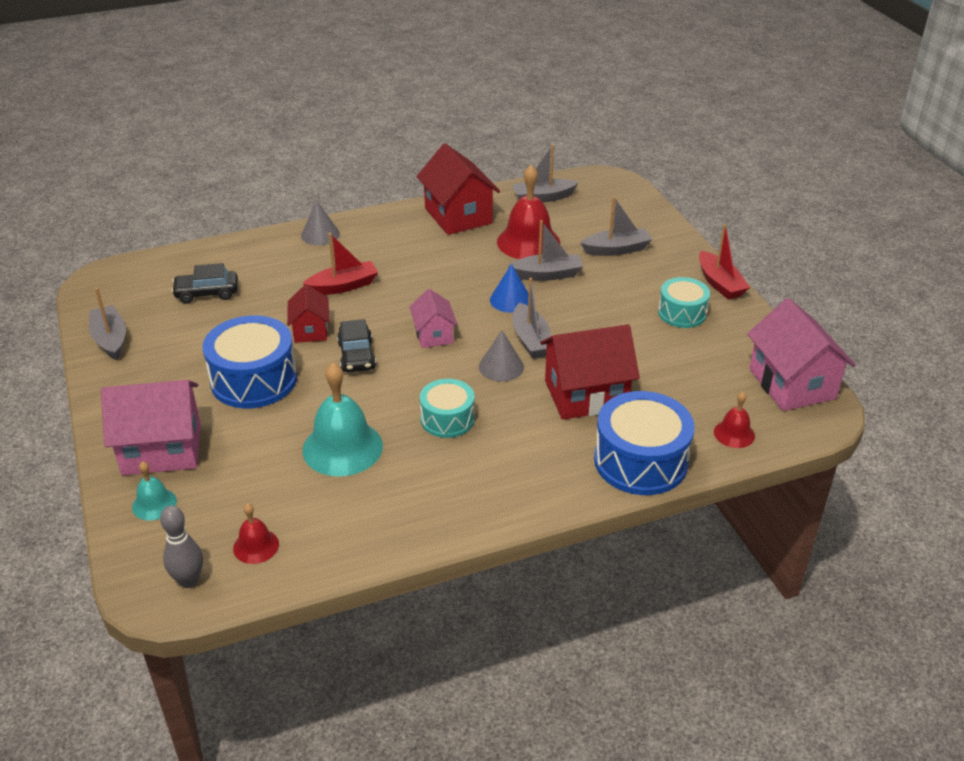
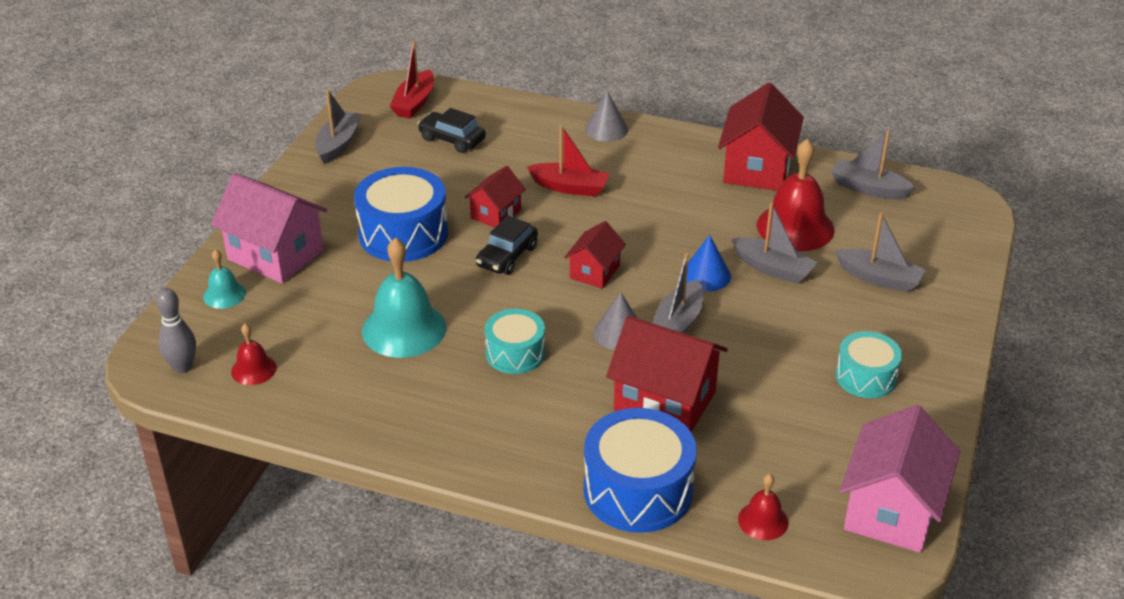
camera: 40 degrees right, 0 degrees up
(433, 335) = (594, 272): pink house -> red house
(720, 283) = (950, 369): red boat -> red boat (414, 103)

